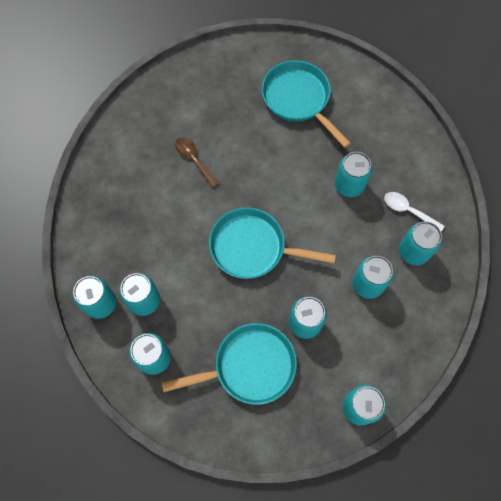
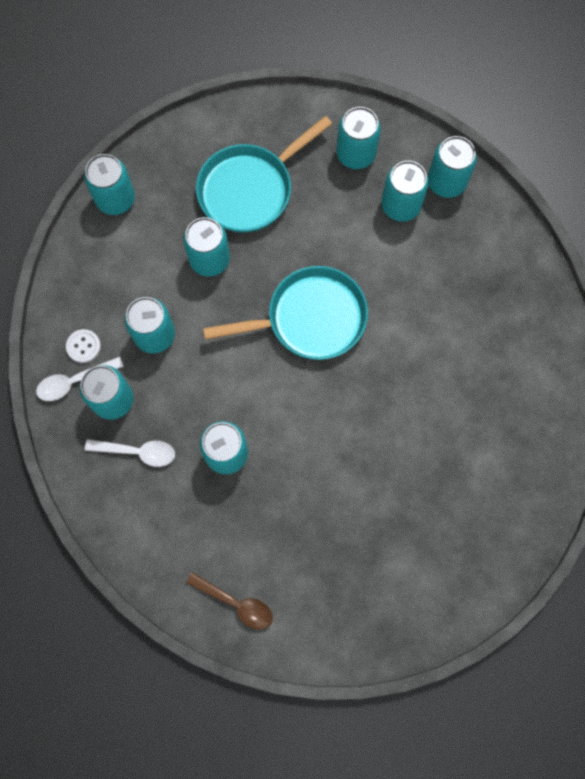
camera: 155 degrees right, 5 degrees up
(194, 160) = (440, 398): brown spoon -> brown spoon (236, 603)
(298, 99) = (349, 554): turquoise pan -> none
(422, 298) = (83, 346): none -> white button
(437, 276) = (74, 381): none -> white spoon

